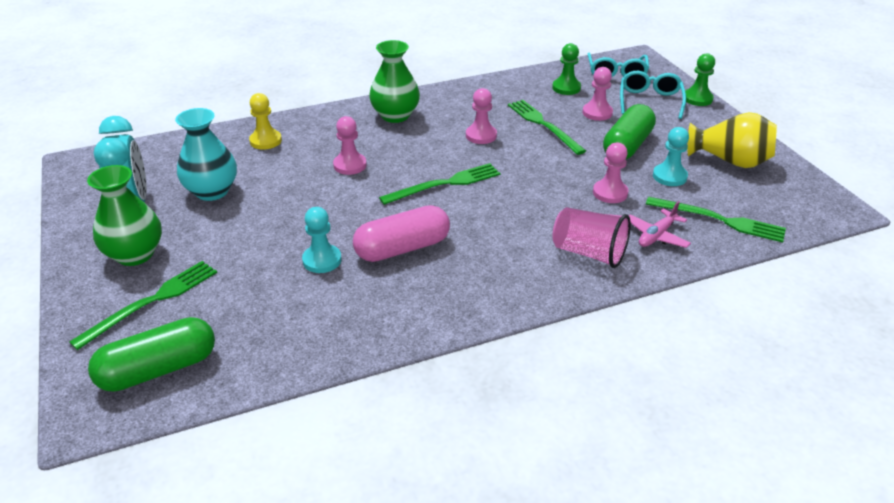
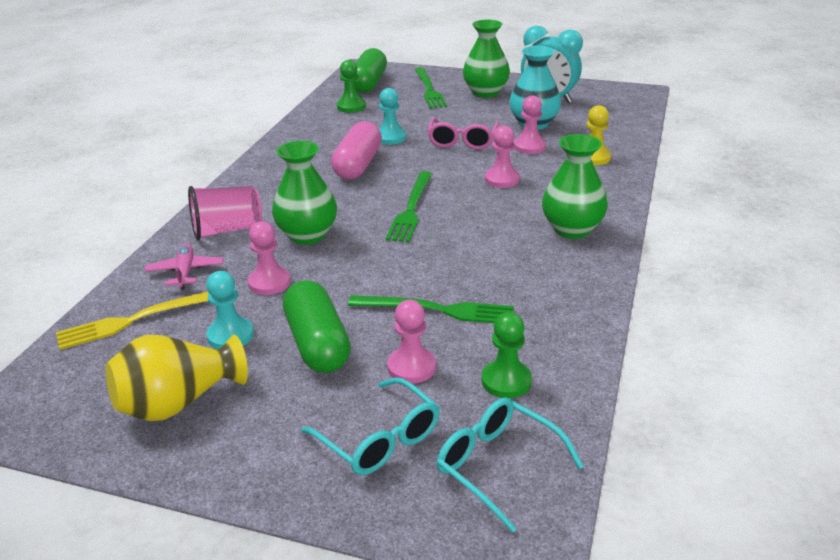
camera: 130 degrees right, 5 degrees down
(290, 214) = (462, 141): none -> pink glasses
(481, 135) = (467, 260): pink pawn -> pink pawn (529, 147)
(540, 210) = (307, 235): none -> green vase
(697, 99) = (322, 499): green pawn -> green pawn (351, 107)
(719, 220) = (137, 319): green fork -> yellow fork

